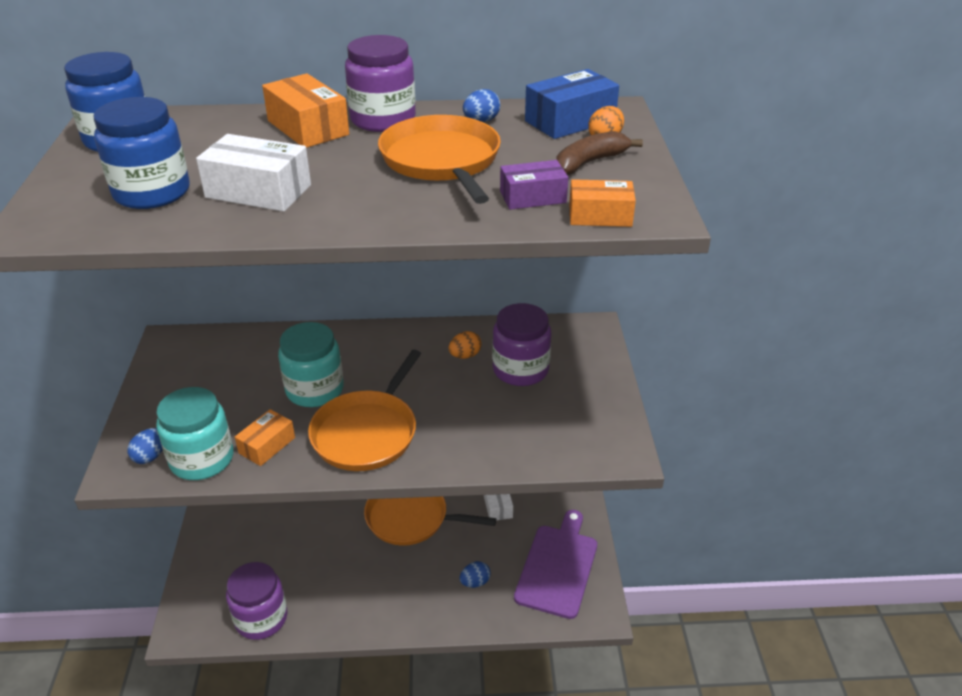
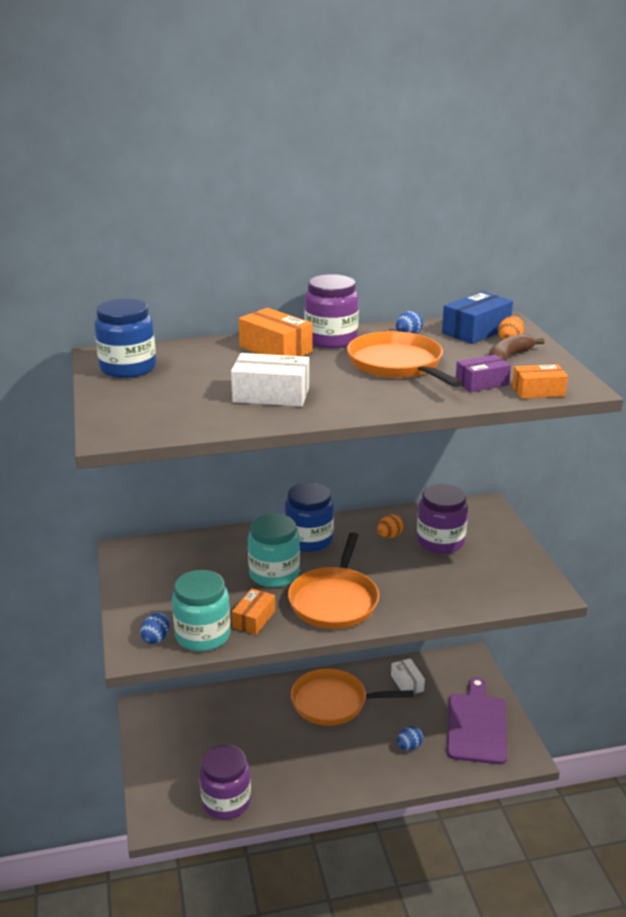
camera: 10 degrees left, 10 degrees down
(152, 193) = (187, 402): blue jar -> blue jar (309, 540)

